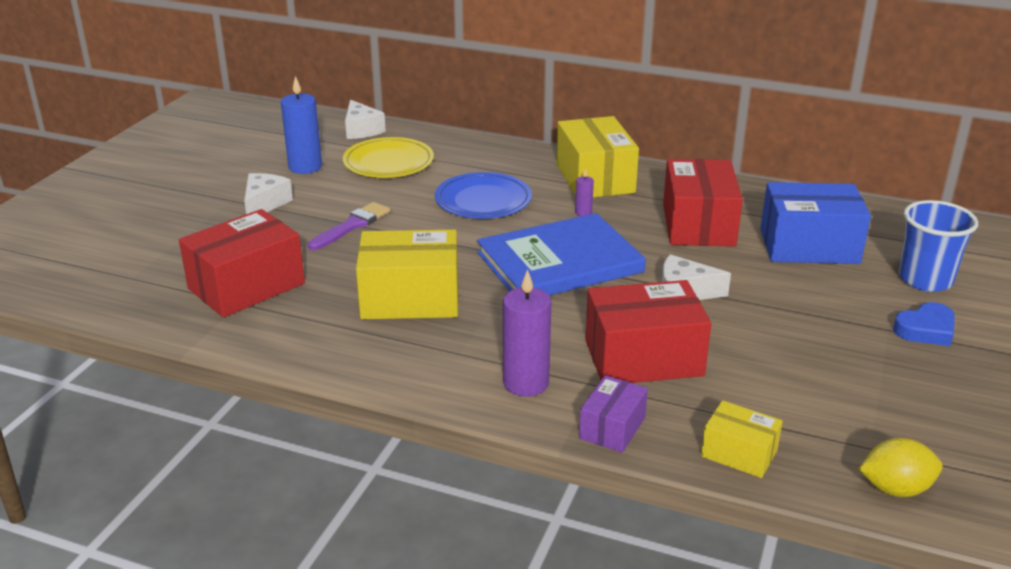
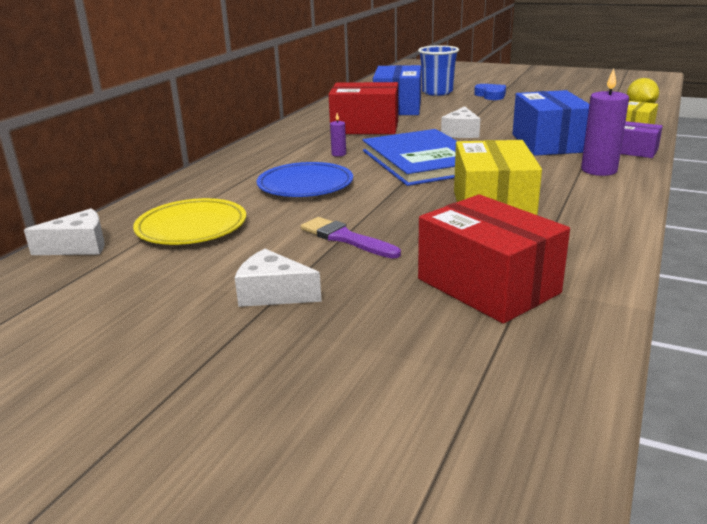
camera: 85 degrees left, 5 degrees down
(305, 167) = (171, 275): blue candle -> none
(595, 178) = (276, 150): yellow box -> none
(643, 357) = (548, 143): red box -> blue box

